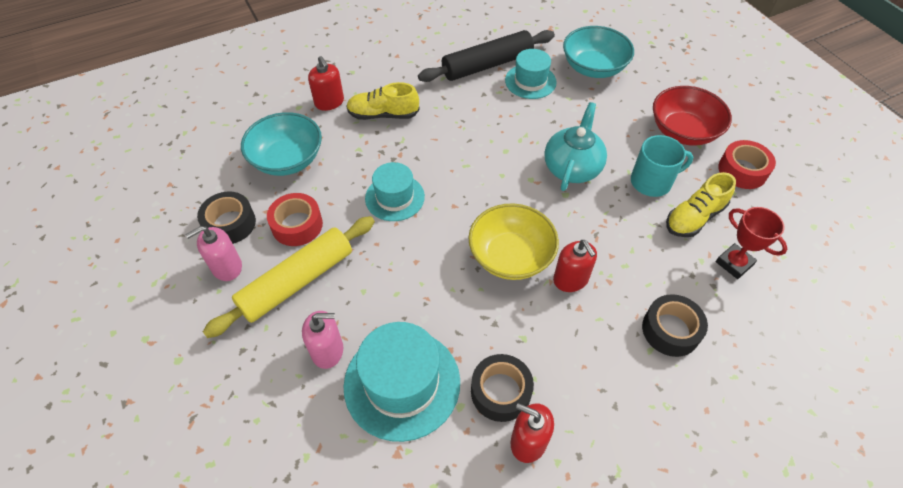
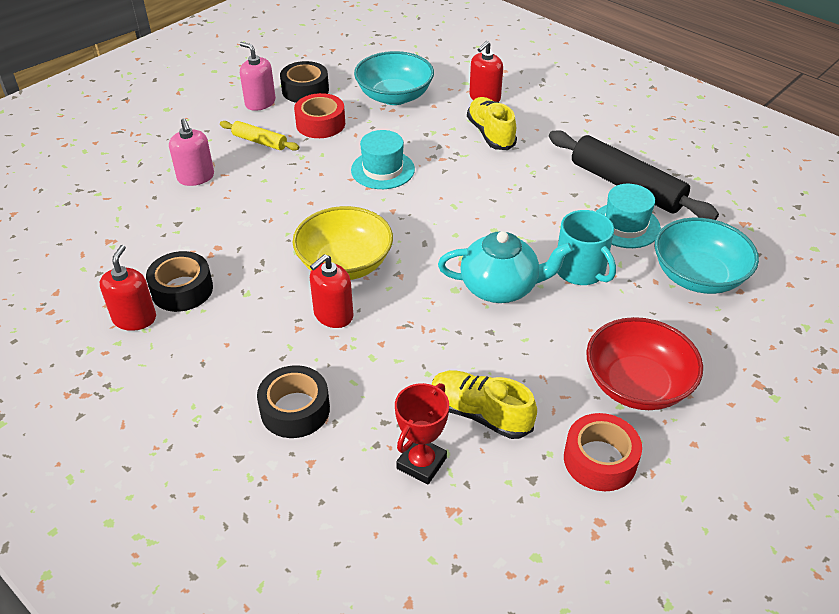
camera: 70 degrees right, 10 degrees down
(297, 281) = (259, 141): yellow rolling pin -> yellow rolling pin, size x0.51
(402, 383) = (175, 226): turquoise hat -> none
(652, 182) = (519, 364): turquoise mug -> turquoise mug (581, 270)

